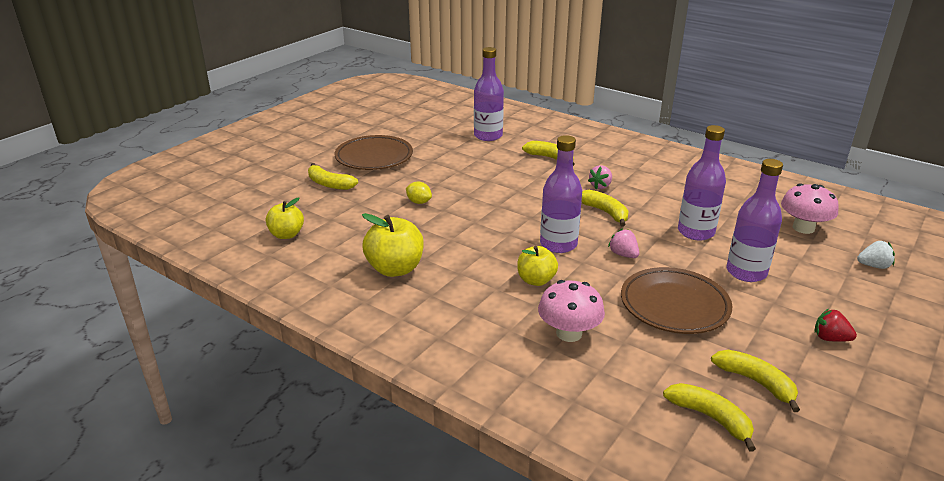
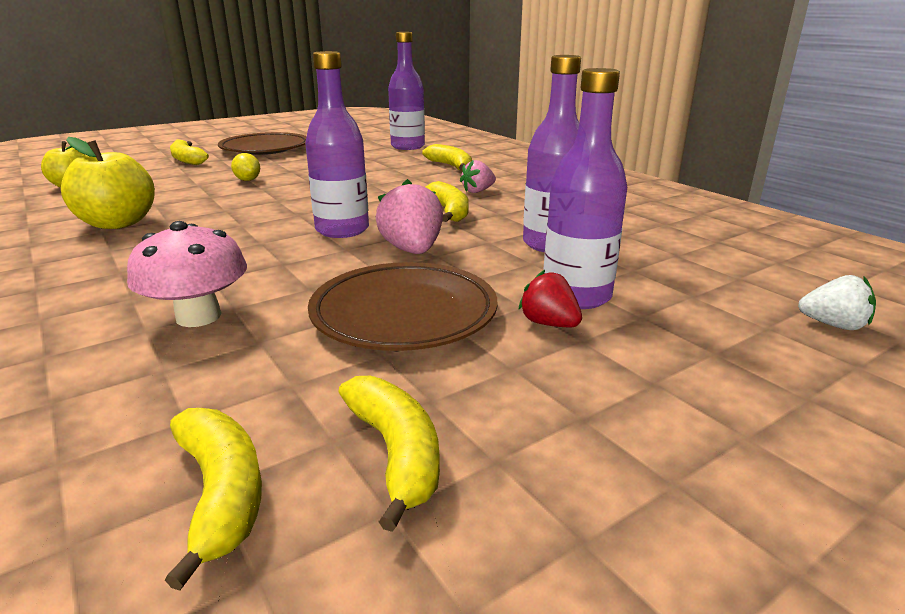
camera: 20 degrees right, 5 degrees down
(536, 280) = (255, 256): yellow apple -> none
(623, 255) = (412, 250): pink strawberry -> pink strawberry, size x1.61
(803, 228) = (736, 262): pink mushroom -> none
(830, 338) = (637, 414): red strawberry -> red strawberry (549, 324)

